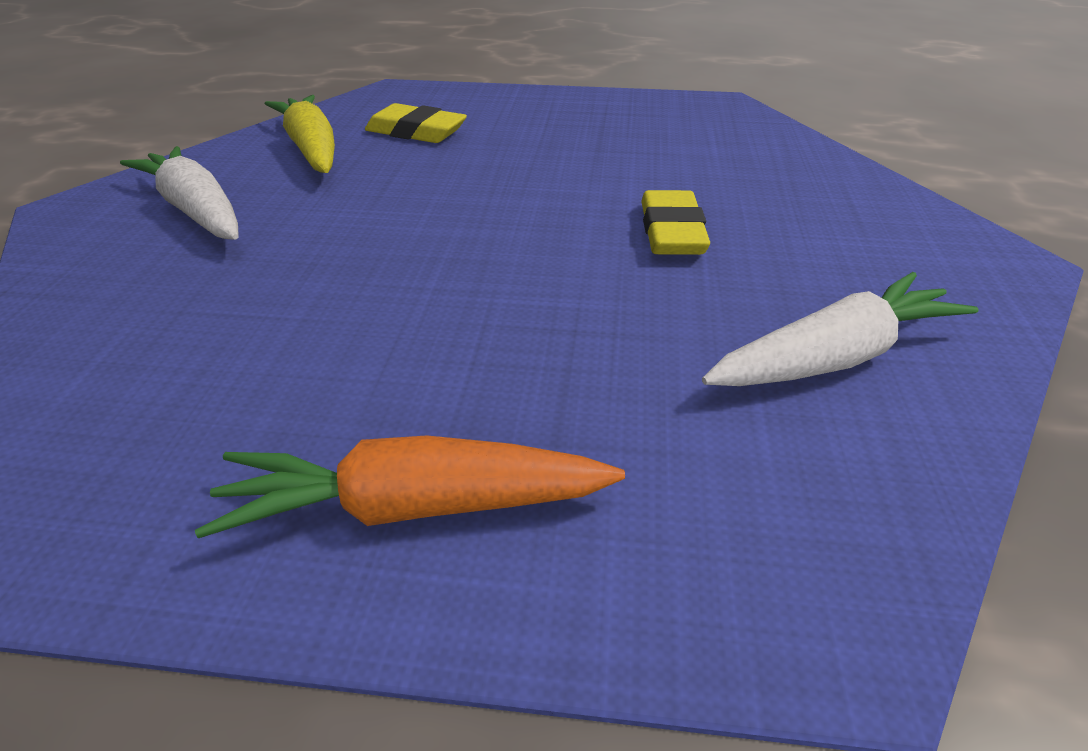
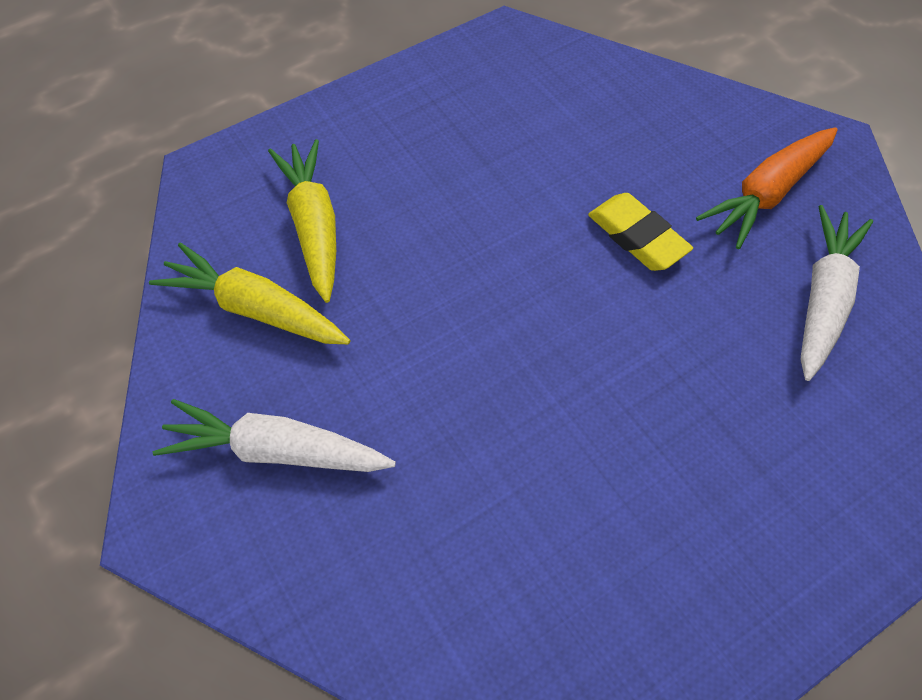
camera: 40 degrees left, 20 degrees up
(414, 507) = (749, 567): orange carrot -> orange carrot (767, 194)
(416, 132) = (313, 227): yellow eraser -> yellow carrot

